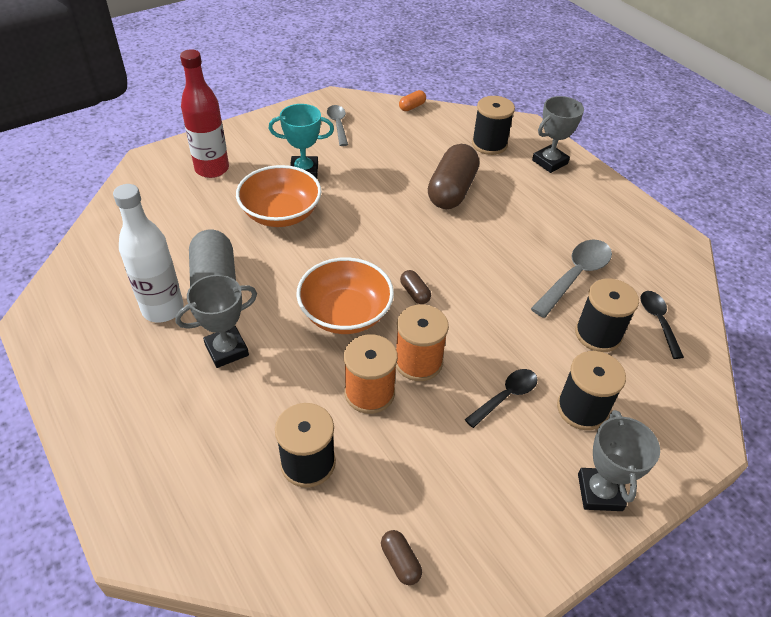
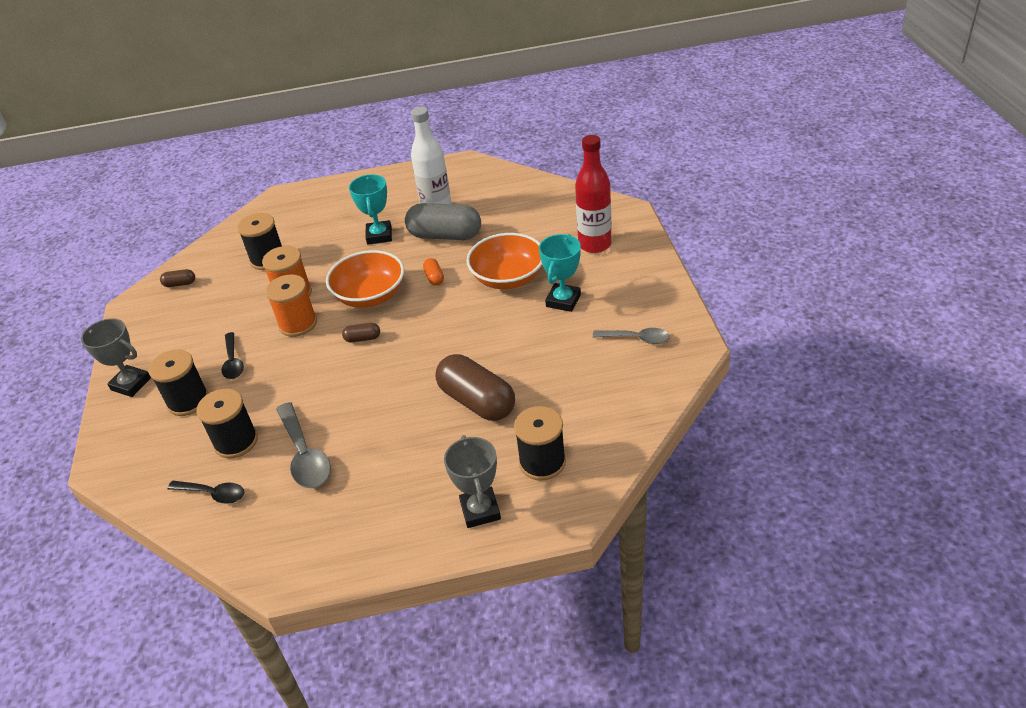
camera: 120 degrees right, 5 degrees down
(226, 350) = (379, 235): grey trophy -> turquoise trophy
(412, 107) = (652, 411): orange capsule -> orange capsule (434, 277)

